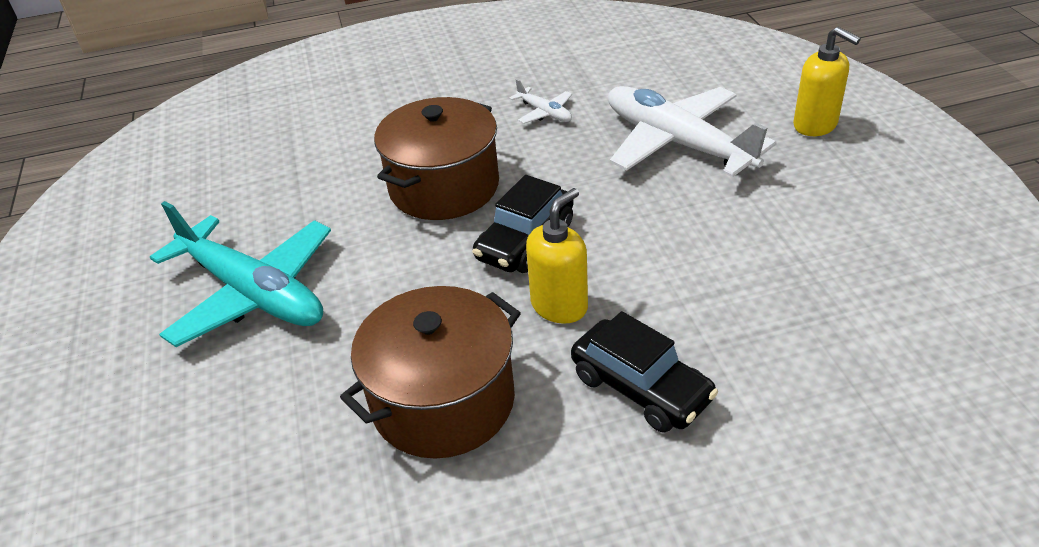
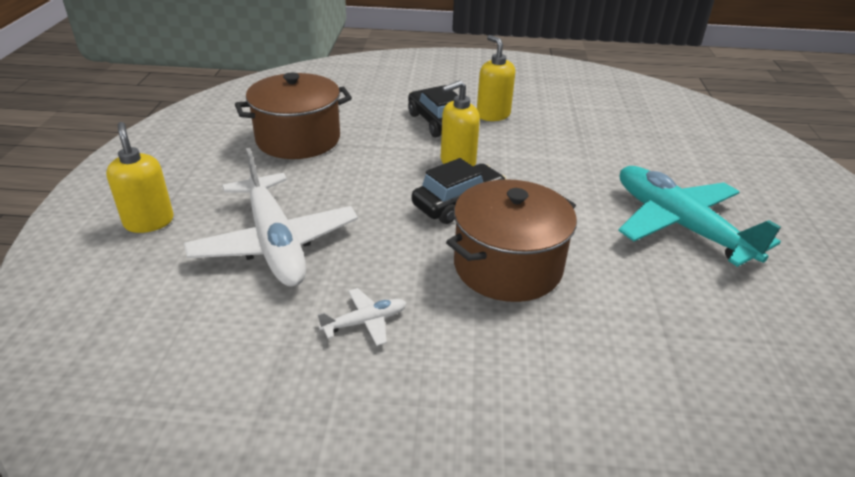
camera: 165 degrees left, 5 degrees down
(443, 401) = (545, 141): brown pot -> brown pot (298, 139)
(544, 112) = (365, 322): white plane -> white plane turned 90 degrees clockwise
(556, 448) = (493, 115): none -> yellow soap dispenser

